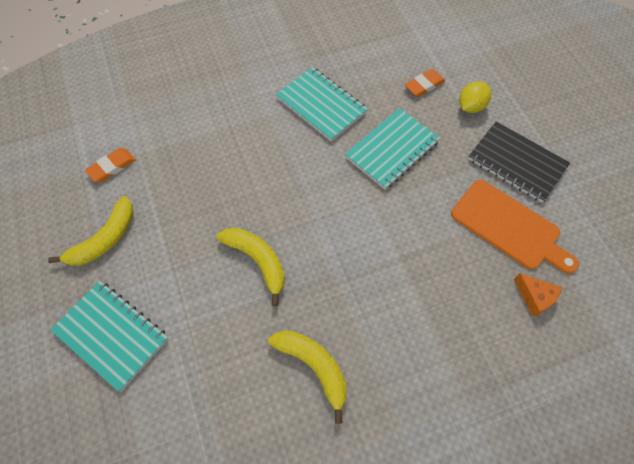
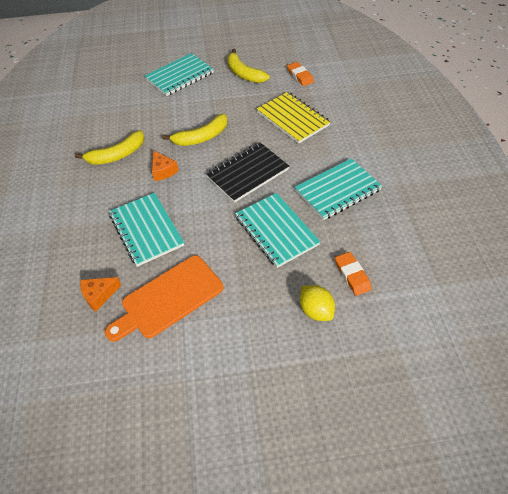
camera: 105 degrees right, 10 degrees down
(207, 162) = (292, 119): none -> yellow notebook
(332, 291) = (163, 171): none -> orange cheese
(432, 278) = (146, 230): none -> turquoise notebook
(516, 163) = (234, 330): black notebook -> black notebook (247, 173)

